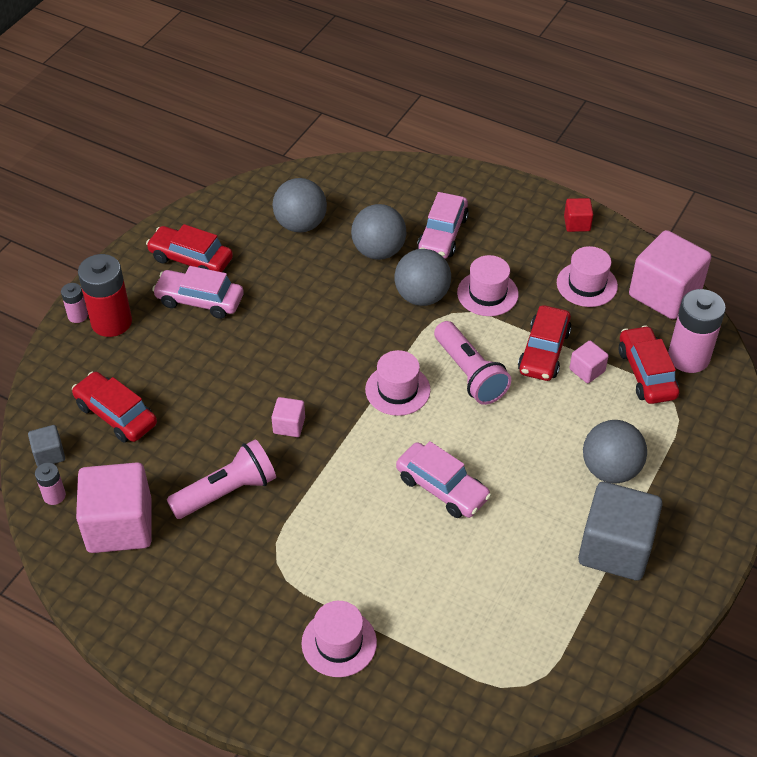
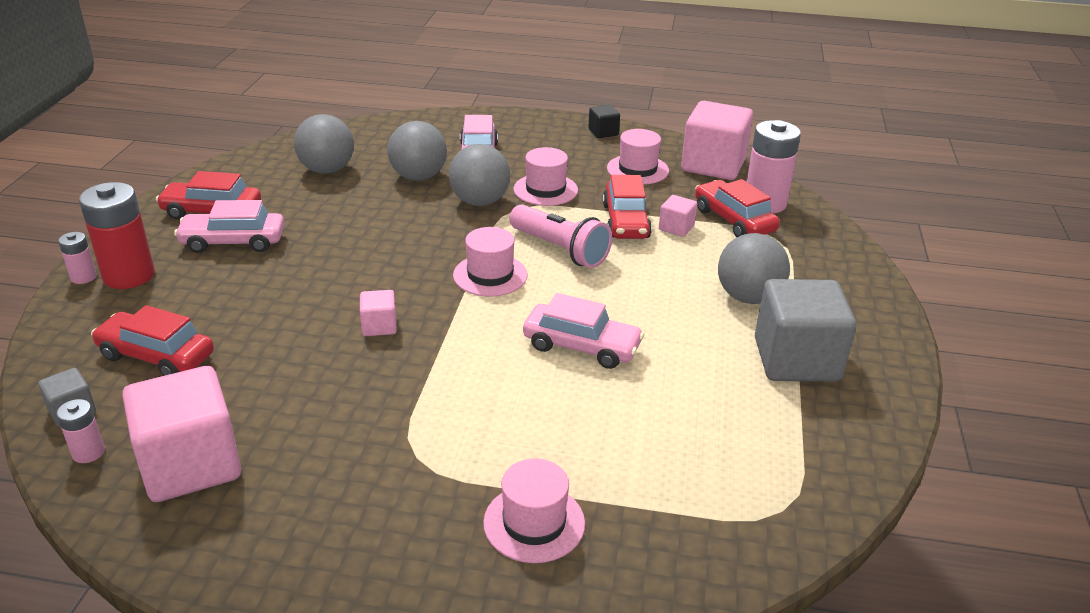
camera: 20 degrees left, 15 degrees down
(227, 492) = (326, 401): pink flashlight -> none
(577, 223) = (603, 132): red cube -> black cube

